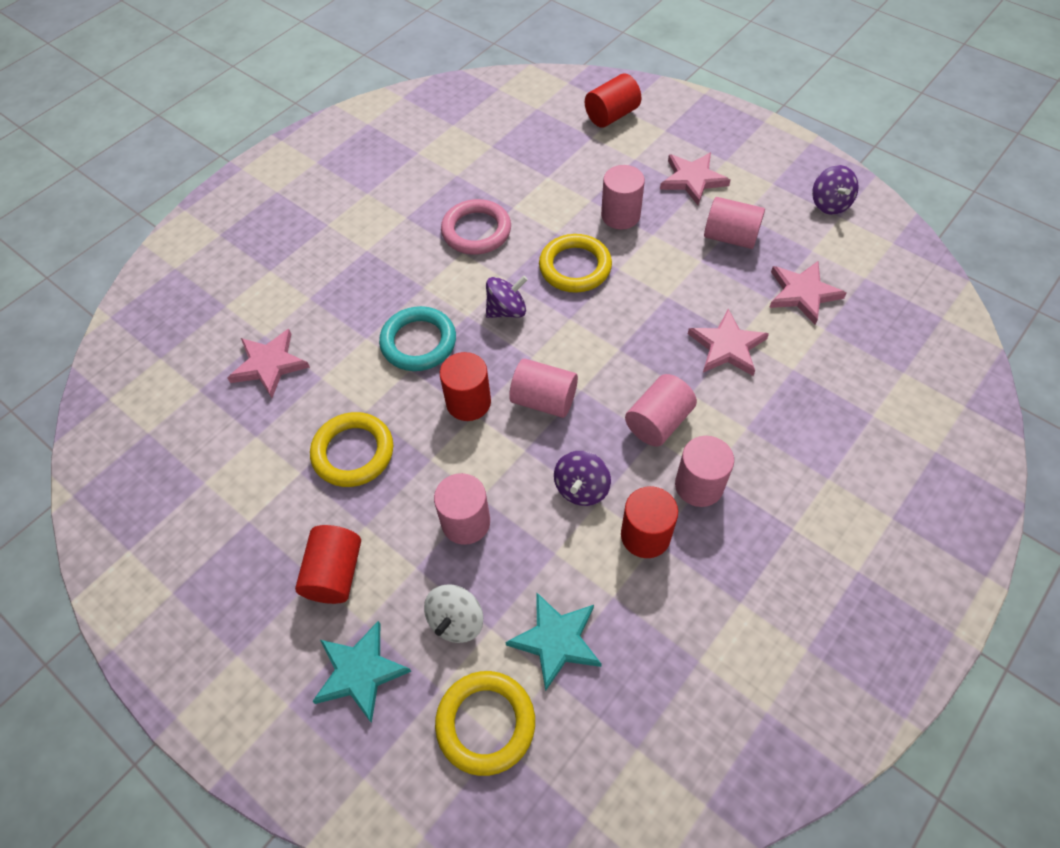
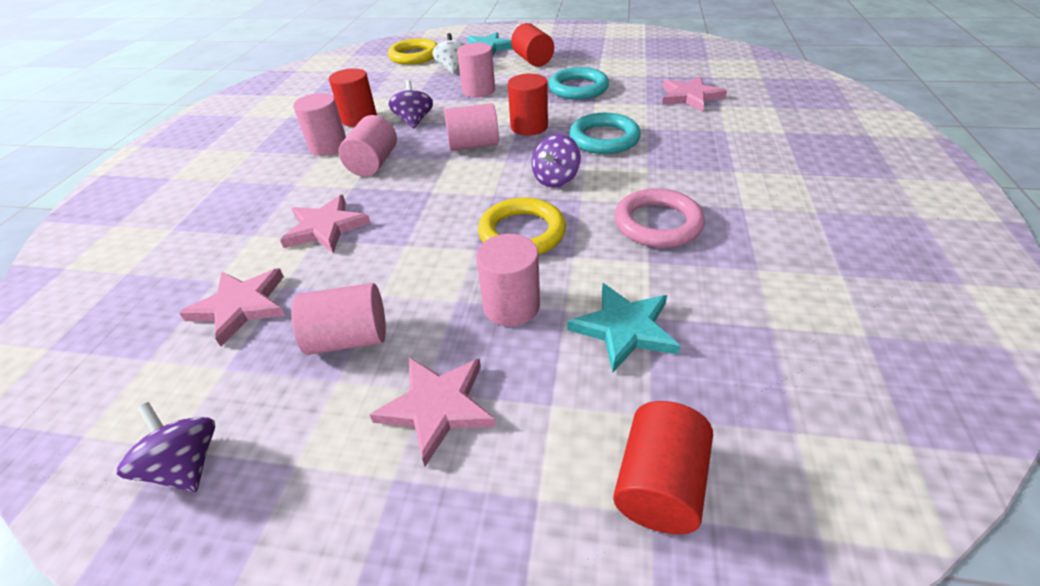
camera: 150 degrees right, 15 degrees down
(353, 452) = (578, 88): yellow ring -> turquoise ring
(556, 640) = (394, 79): turquoise star -> turquoise star (624, 328)

